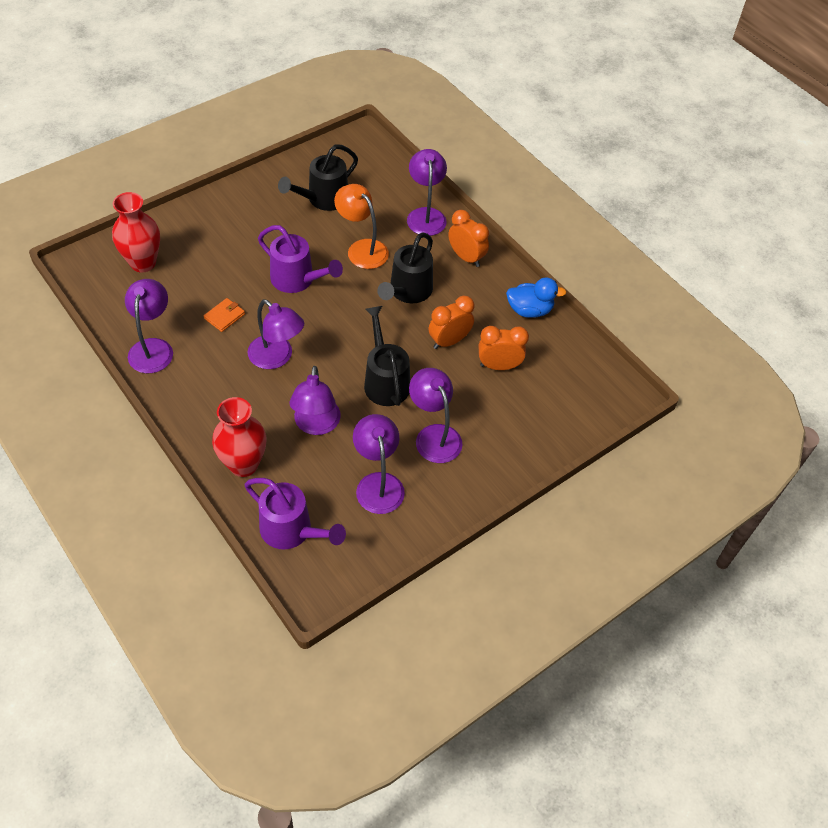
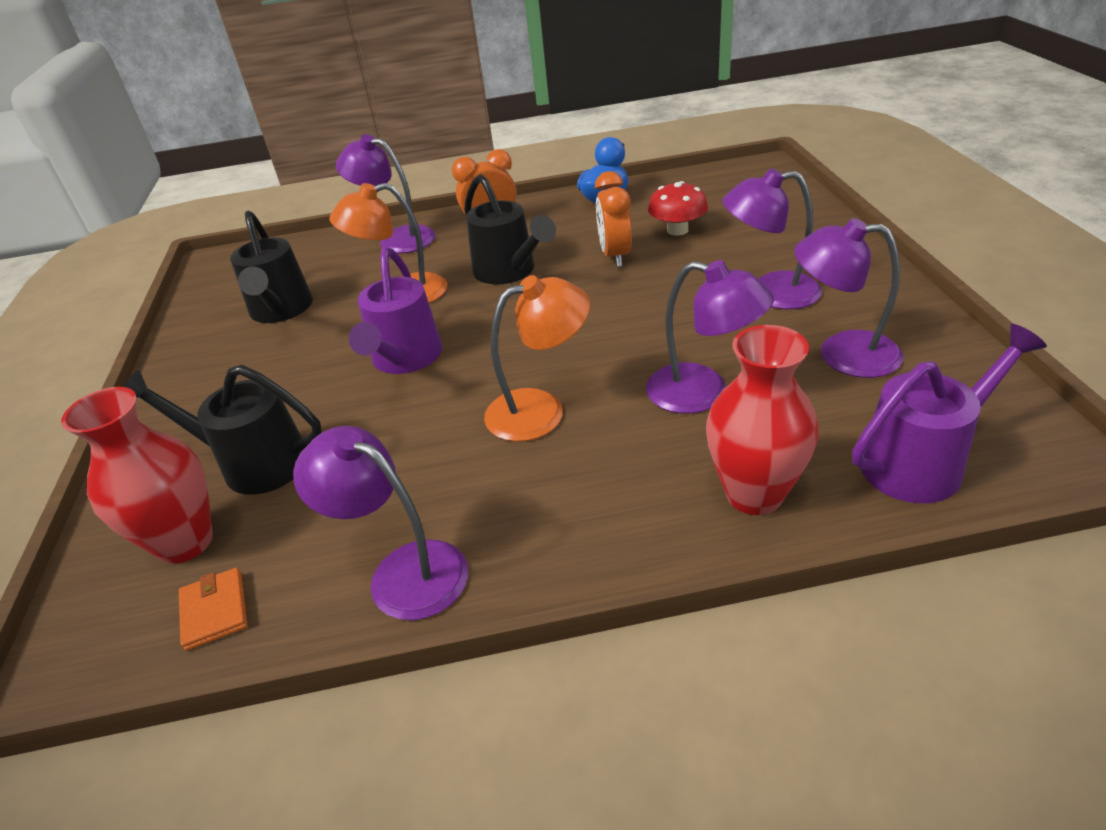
camera: 55 degrees left, 15 degrees down
(224, 316) = (408, 454): orange wallet -> orange wallet (215, 611)
(277, 358) = (541, 410): purple lamp -> orange lamp
(298, 280) = (404, 360): purple watering can -> purple watering can turned 120 degrees clockwise
(385, 380) = (650, 315): black watering can -> black watering can (252, 463)
(499, 366) = (677, 230): orange clock -> red mushroom

